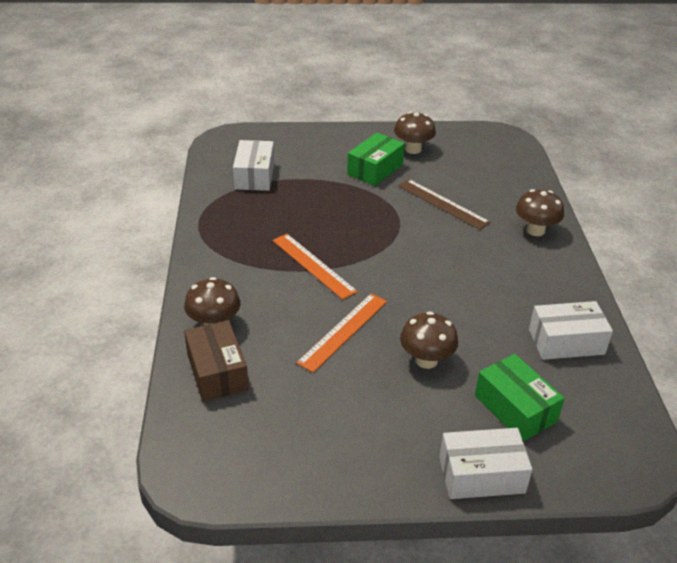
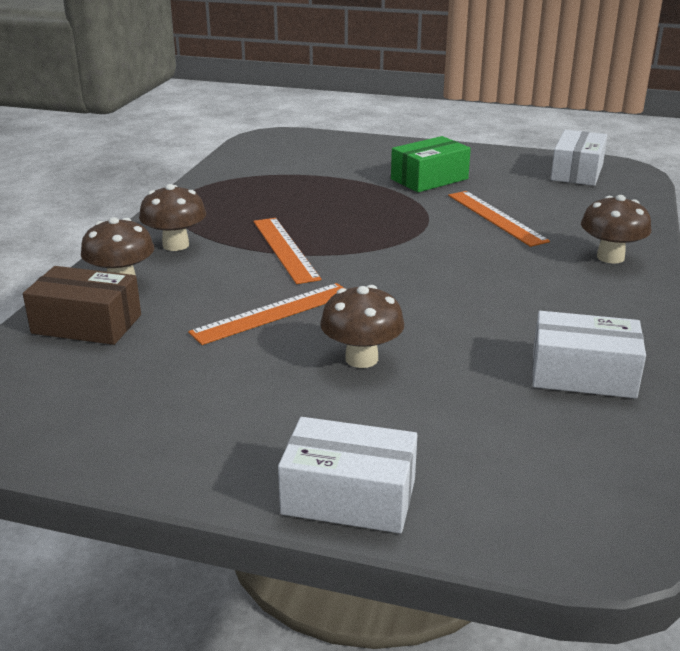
camera: 20 degrees right, 10 degrees down
(217, 372) = (87, 324): brown box -> brown box turned 75 degrees counterclockwise
(254, 176) = (279, 168): white box -> white box (577, 172)
(413, 149) = (491, 168): brown mushroom -> brown mushroom (176, 245)
(443, 203) = (496, 217): brown ruler -> orange ruler
(515, 408) = (454, 432): green box -> none

